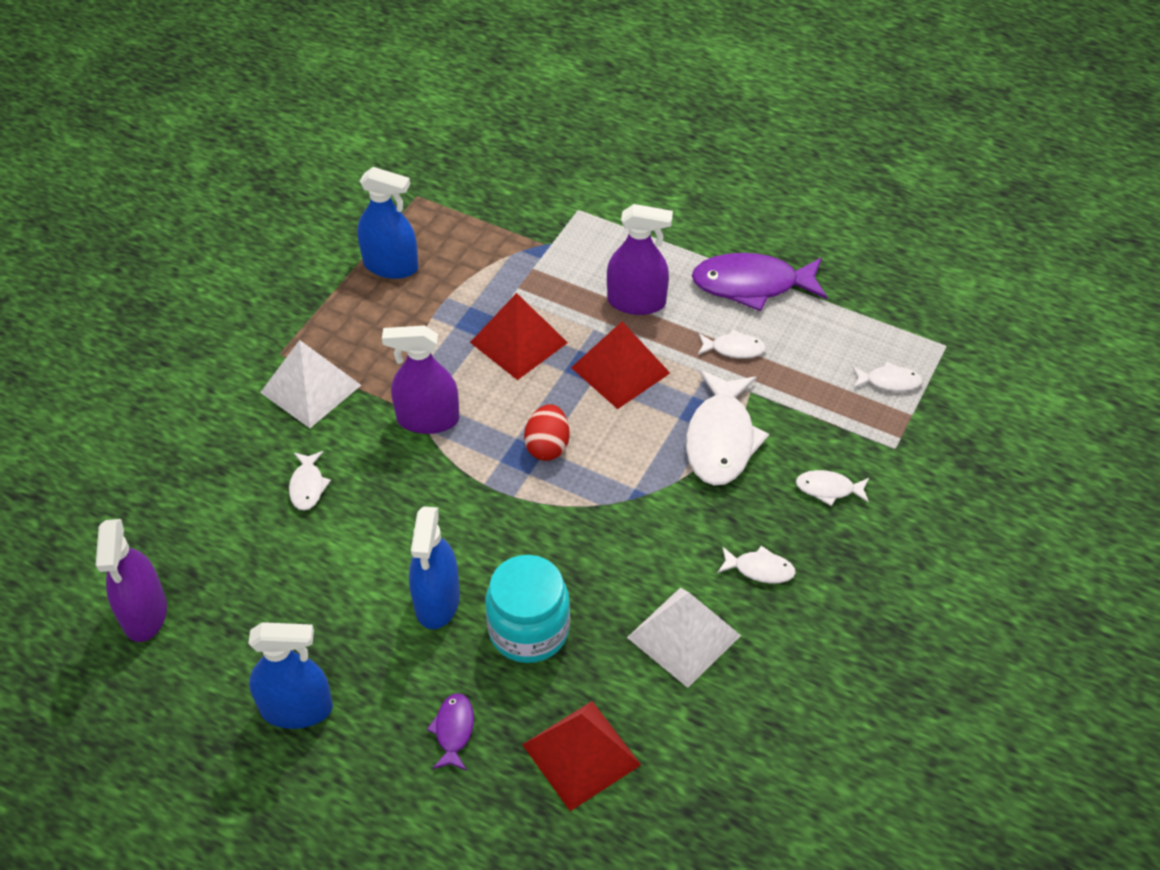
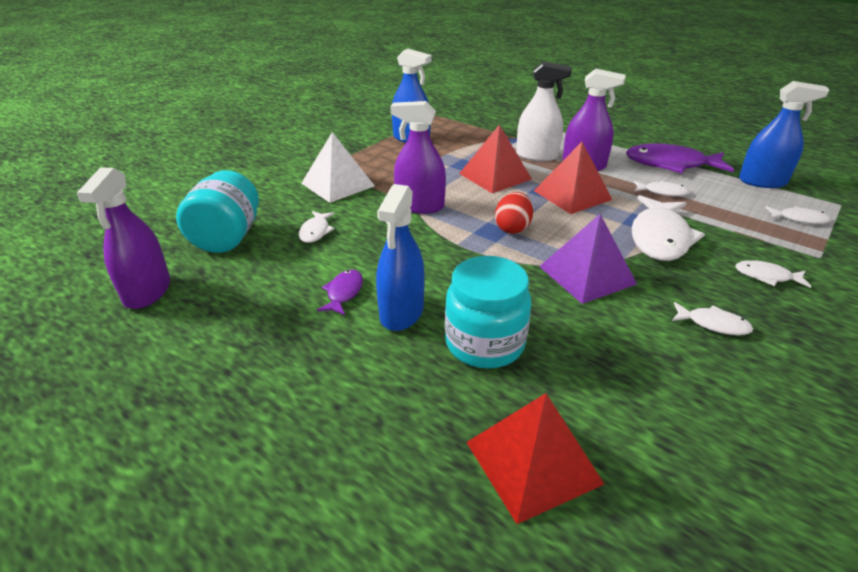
camera: 10 degrees right, 15 degrees down
(201, 513) = (227, 238): none -> turquoise jar
(296, 708) = (243, 377): blue spray bottle -> blue spray bottle (762, 181)
(453, 730) = (394, 418): purple fish -> purple fish (344, 293)
(572, 287) = (536, 156): none -> white spray bottle
(634, 514) = (587, 275): none -> purple pyramid
(683, 636) = (642, 367): white pyramid -> none

